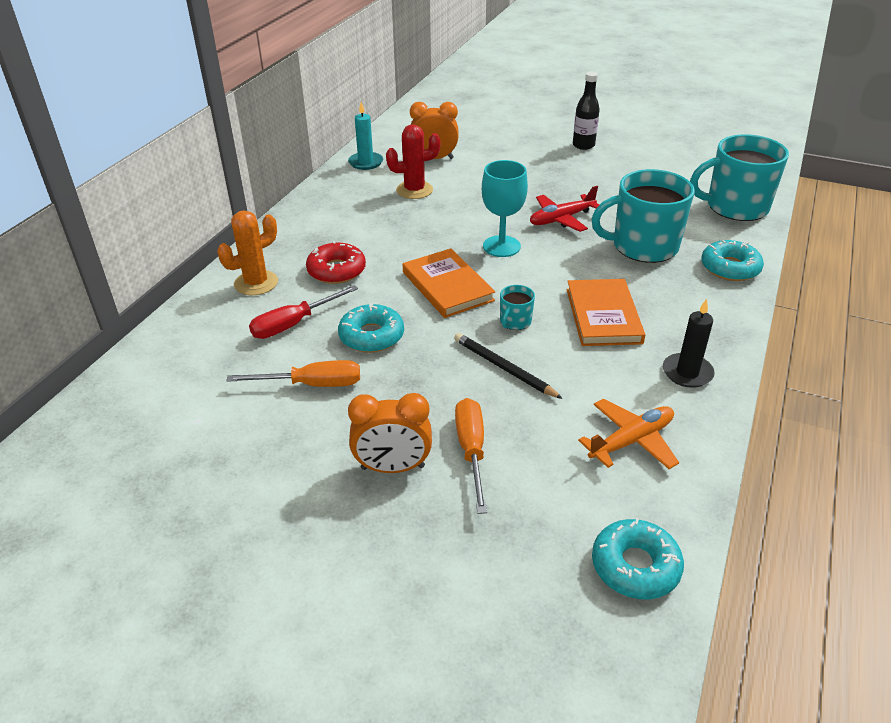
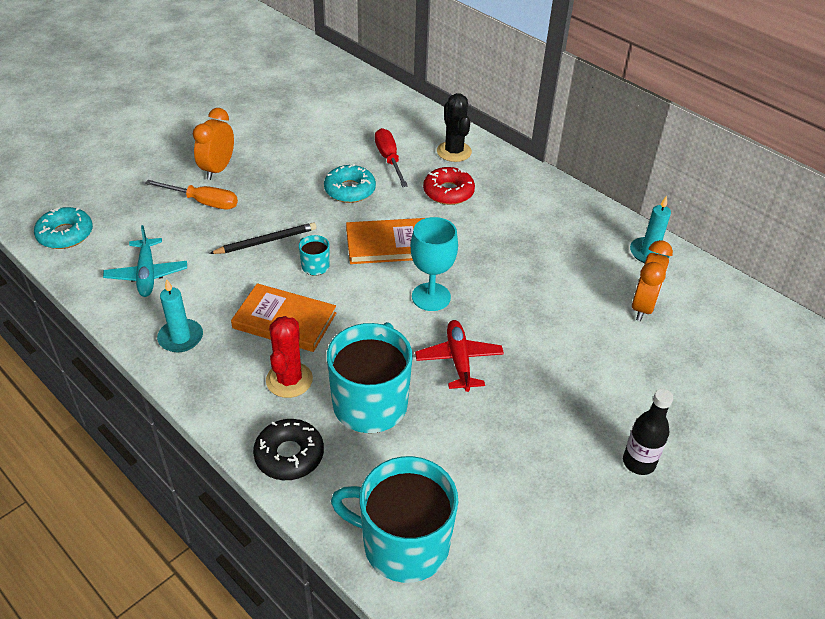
camera: 110 degrees right, 5 degrees up
(256, 283) = (454, 152): orange cactus -> black cactus
(312, 384) = (316, 155): orange screwdriver -> none
(414, 190) = (571, 271): red cactus -> red cactus (289, 380)
(631, 441) = (147, 274): orange plane -> turquoise plane
(687, 373) = (181, 338): black candle -> turquoise candle
(730, 268) = (289, 455): turquoise donut -> black donut
(735, 207) = (403, 544): turquoise mug -> turquoise mug turned 90 degrees counterclockwise

